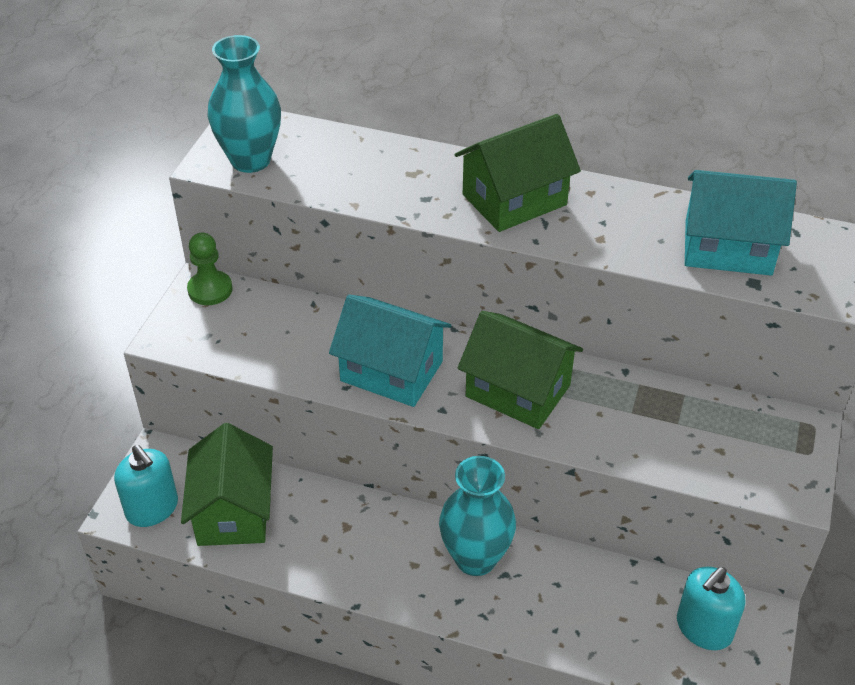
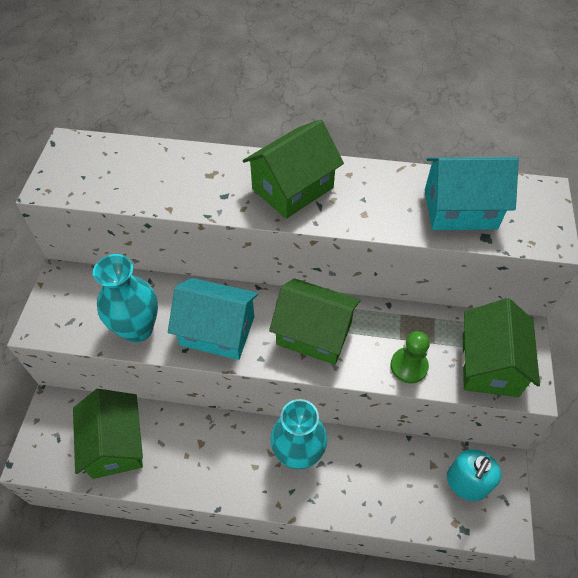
camera: 10 degrees left, 10 degrees up
(152, 508) = (53, 452): turquoise soap dispenser -> none
(210, 289) = (68, 280): green pawn -> green pawn (409, 366)
(250, 160) = (80, 179): turquoise vase -> turquoise vase (137, 329)
(748, 457) = (489, 364): none -> green house

